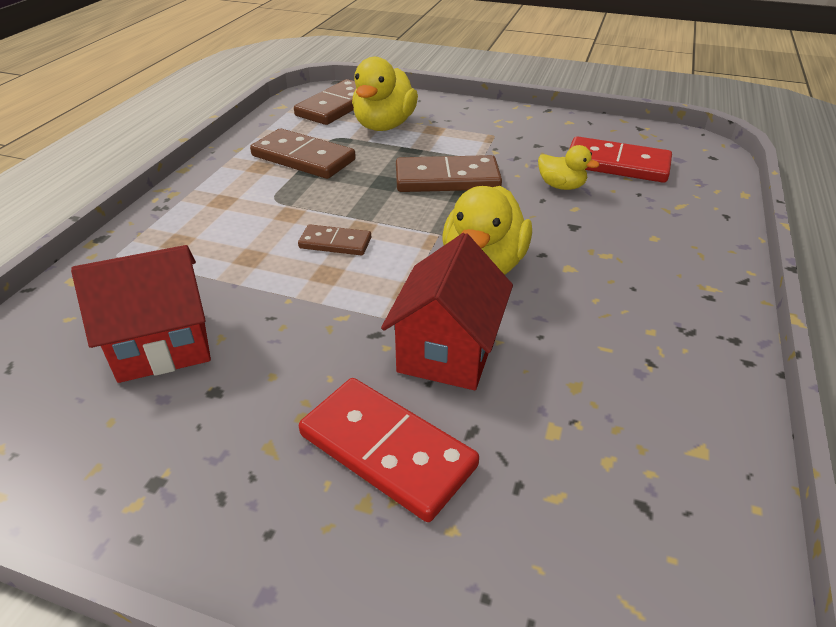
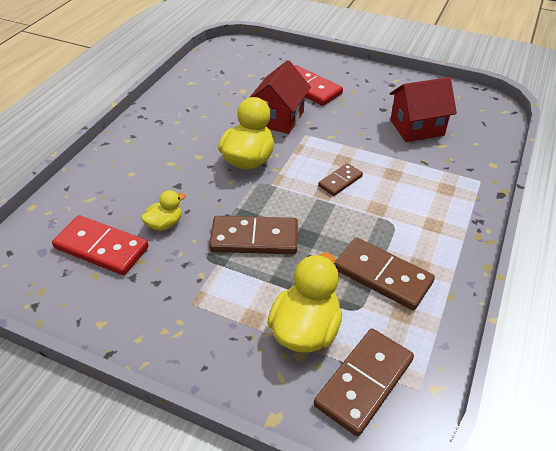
camera: 175 degrees left, 5 degrees up
(335, 243) = (340, 181): brown domino -> brown domino turned 60 degrees counterclockwise
(561, 186) = (165, 224): yellow duck -> yellow duck turned 105 degrees clockwise

